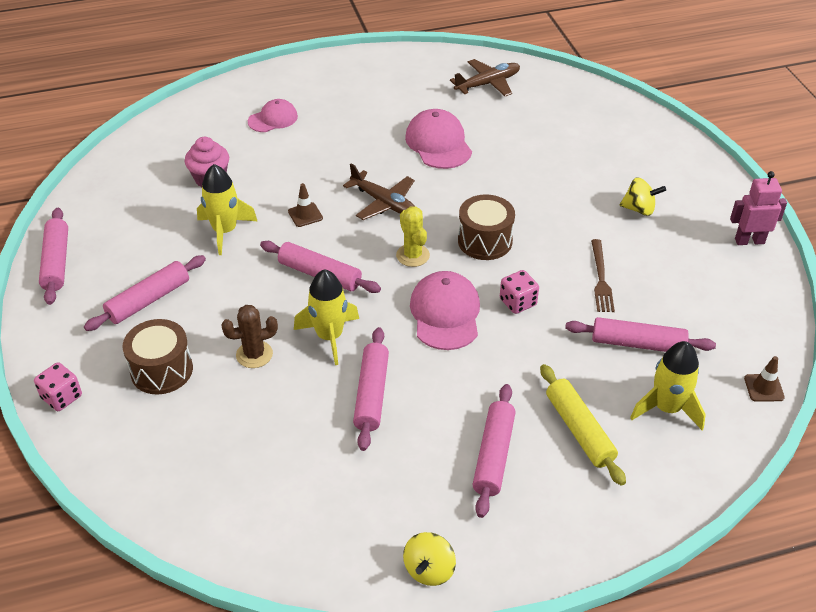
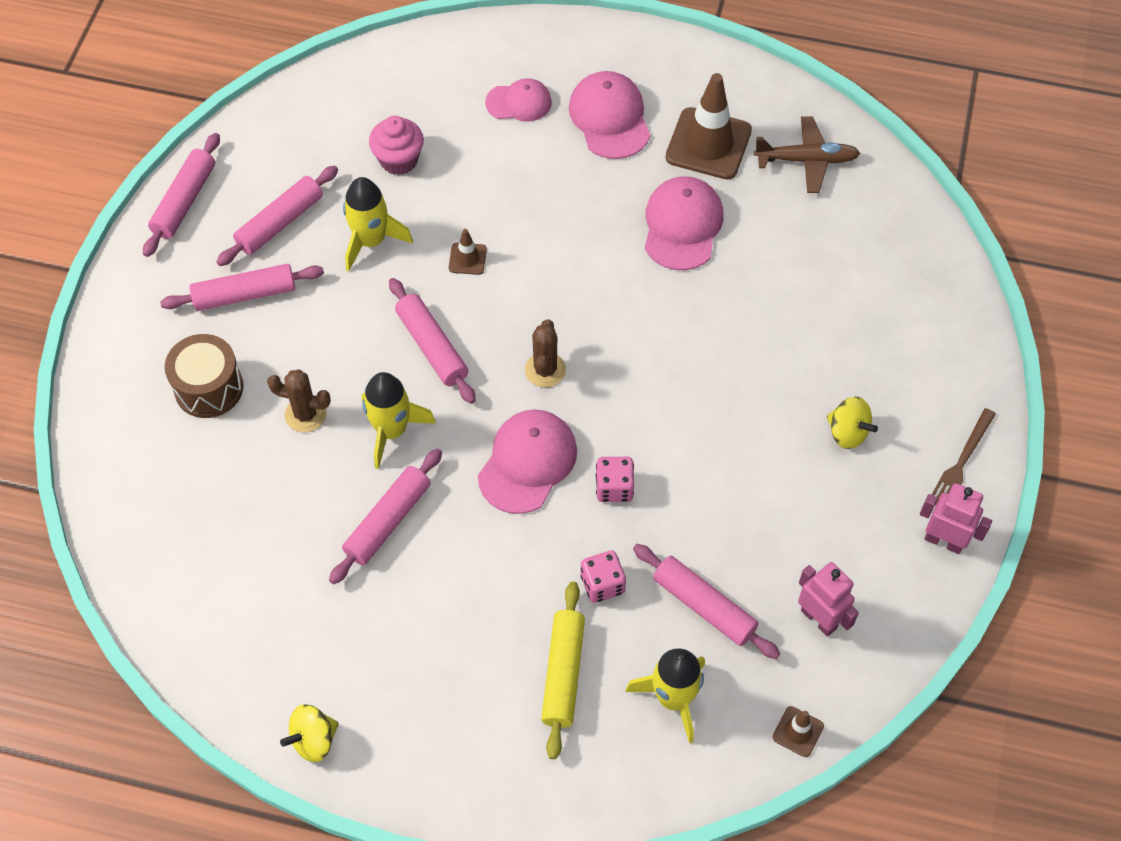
camera: 30 degrees right, 15 degrees up
(62, 397) = (103, 372): pink dice -> pink dice (602, 584)
(342, 106) = (610, 118): none -> pink cap
(384, 203) = (562, 283): brown plane -> none
(412, 255) = (545, 370): yellow cactus -> brown cactus
(419, 97) = (708, 144): none -> brown traffic cone
(485, 241) = (637, 389): brown drum -> none
(493, 455) = (457, 654): pink rolling pin -> pink rolling pin (280, 222)
(601, 278) = (728, 503): brown fork -> brown fork (961, 462)
(716, 317) = (819, 619): none -> pink robot

